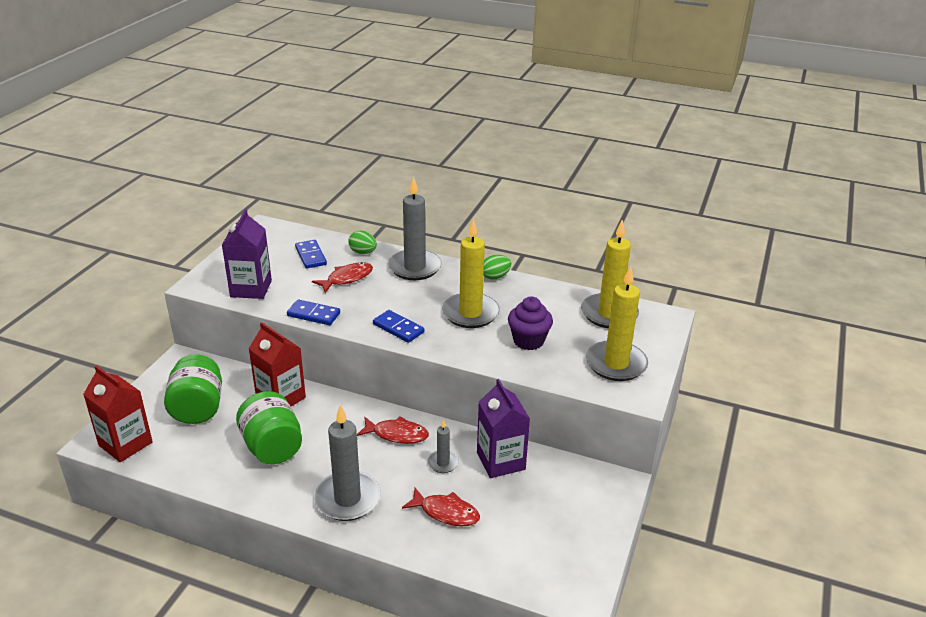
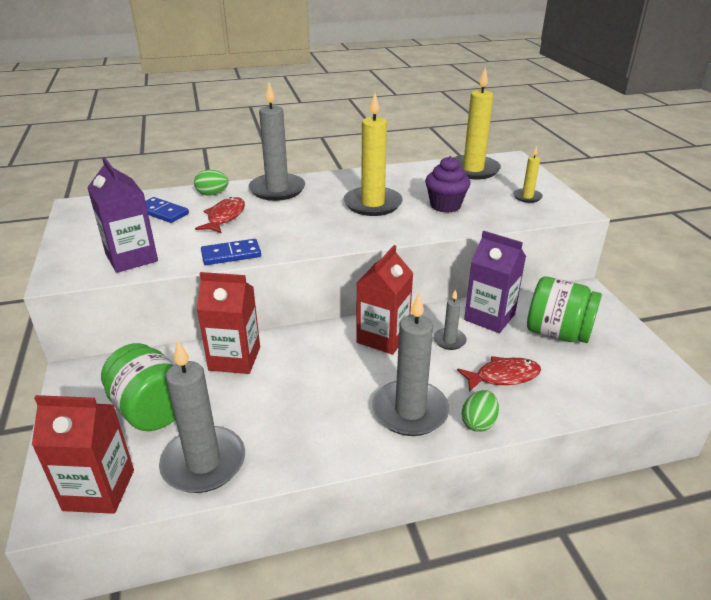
camera: 35 degrees left, 0 degrees up
(191, 459) = (203, 463): none -> grey candle
(272, 447) = (280, 405): green jar -> green jar (557, 333)
(397, 434) = (383, 337): red fish -> red carton
(398, 328) = (328, 236): blue domino -> none
(495, 277) = (354, 175): green egg -> green egg (478, 422)
(616, 364) = (527, 197): yellow candle -> yellow candle, size x0.50

